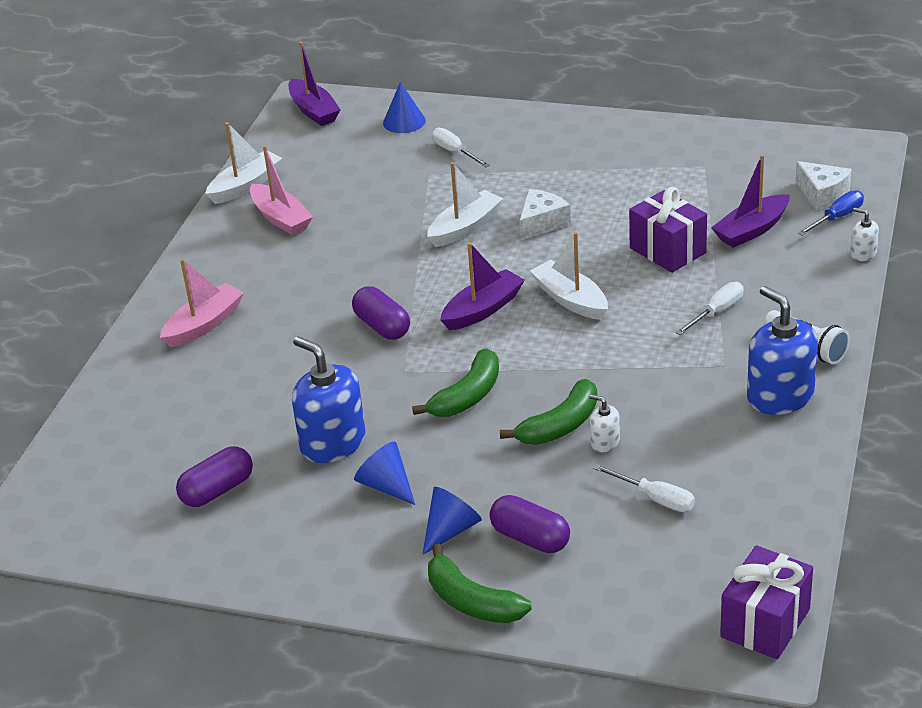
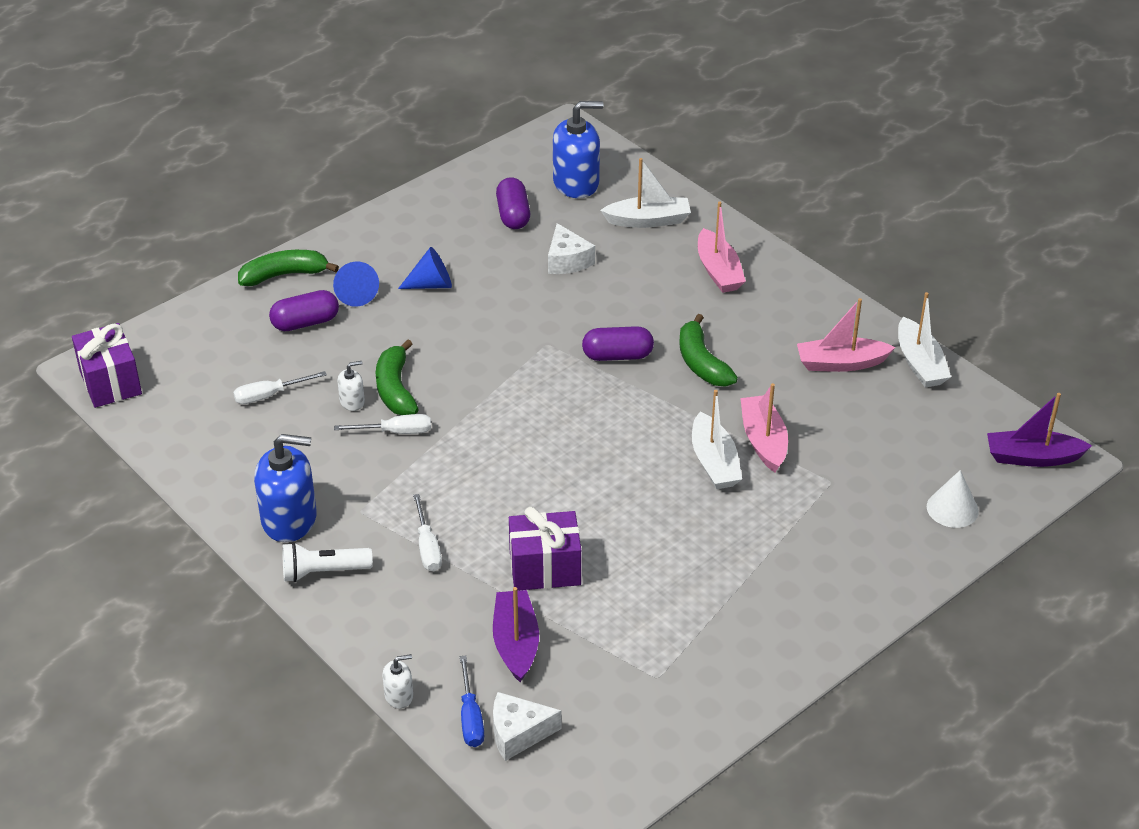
camera: 120 degrees right, 5 degrees up
(332, 443) = (504, 279): blue soap dispenser -> blue soap dispenser (576, 183)
(404, 121) = (952, 508): blue cone -> white cone
(415, 217) = (763, 441): none -> pink boat
(455, 152) = (856, 516): white screwdriver -> white screwdriver (395, 432)
(468, 396) = (481, 361): green banana -> green banana (701, 363)
(483, 309) = (580, 417): purple boat -> none
(541, 223) = (672, 512): white cheese -> white cheese (567, 260)
(570, 299) = (539, 472): white boat -> white boat (648, 220)

